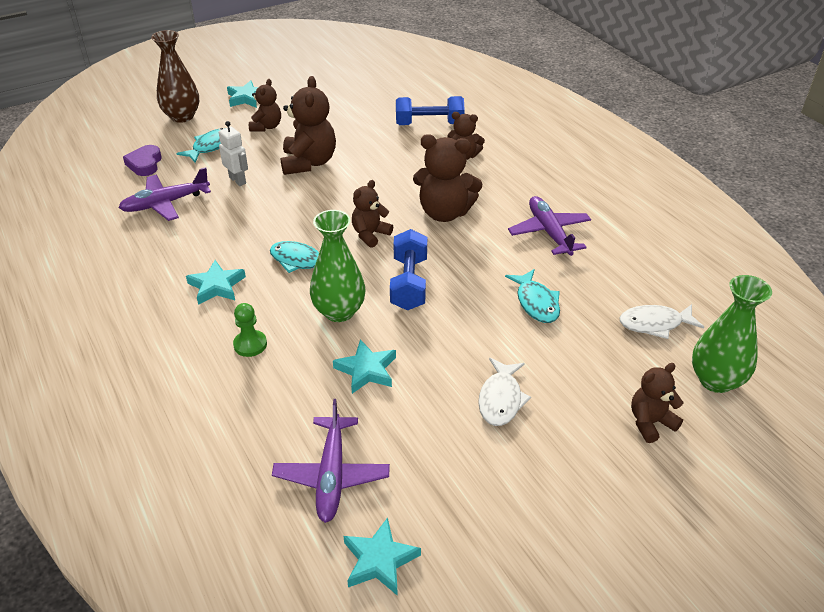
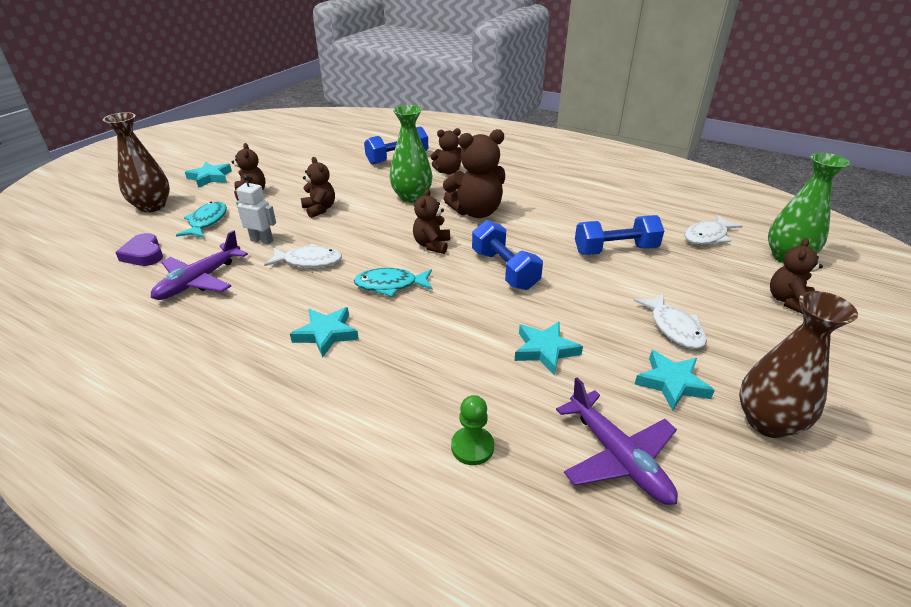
camera: 30 degrees left, 5 degrees down
(250, 344) = (414, 372): green pawn -> green pawn (472, 447)
(257, 214) = (309, 261): none -> white fish
(309, 163) = (320, 209): brown teddy bear -> brown teddy bear, size x0.60
(339, 311) = (469, 312): green vase -> green vase (412, 197)
(379, 560) = (747, 515): turquoise star -> turquoise star (671, 383)
(483, 510) = (767, 422): none -> brown vase
(536, 303) = (615, 250): turquoise fish -> blue dumbbell
(549, 232) = (568, 202): purple plane -> none

